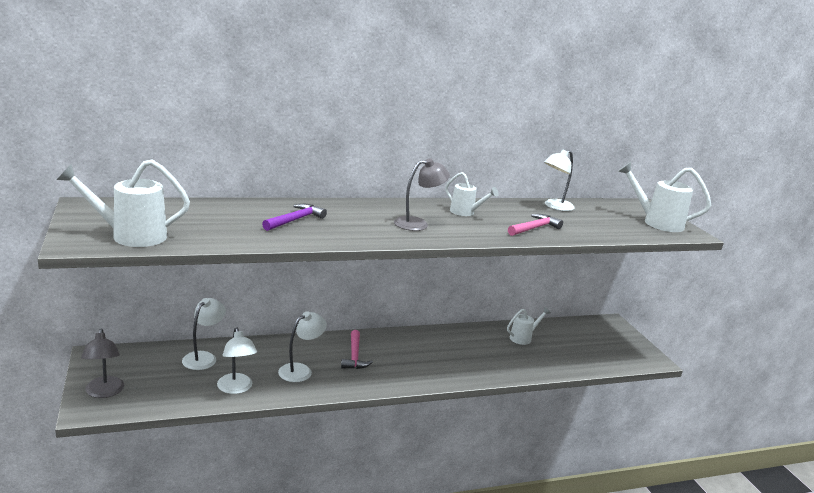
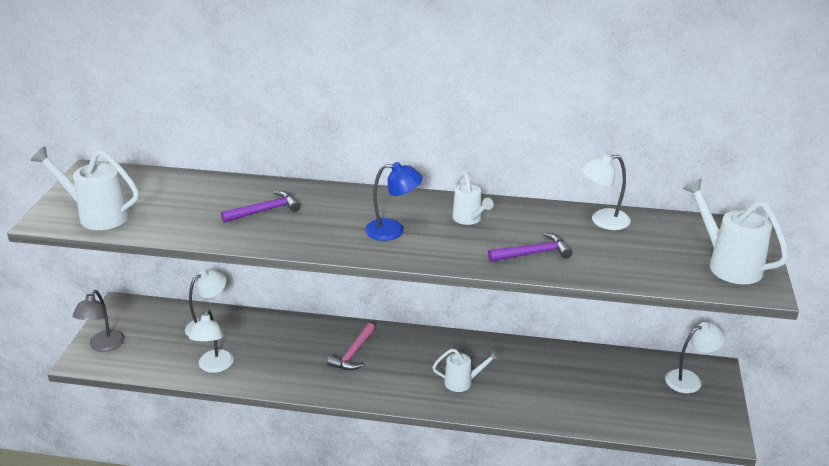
camera: 30 degrees right, 10 degrees up
(300, 370) = (287, 359): white lamp -> white lamp (690, 379)
(418, 224) = (393, 230): grey lamp -> blue lamp
(523, 338) = (569, 369): white watering can -> white watering can (462, 382)
(534, 228) = (533, 253): pink hammer -> purple hammer

